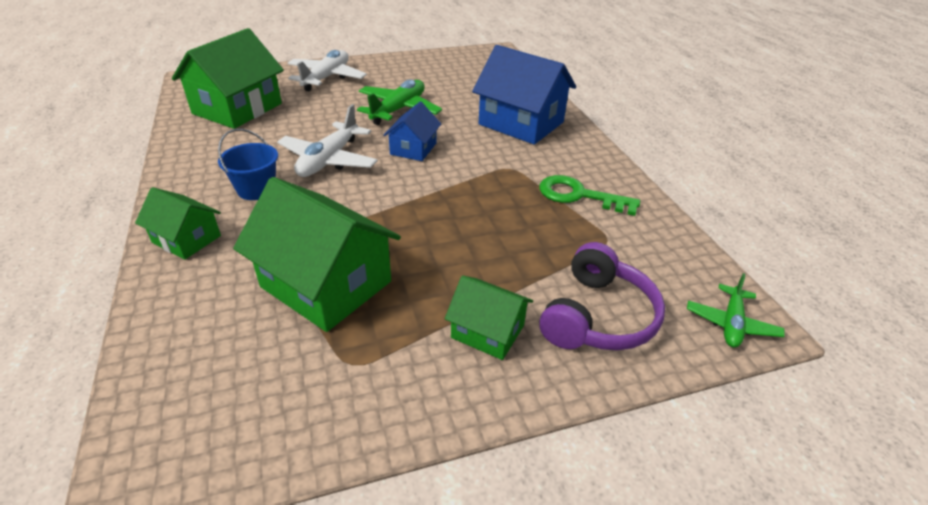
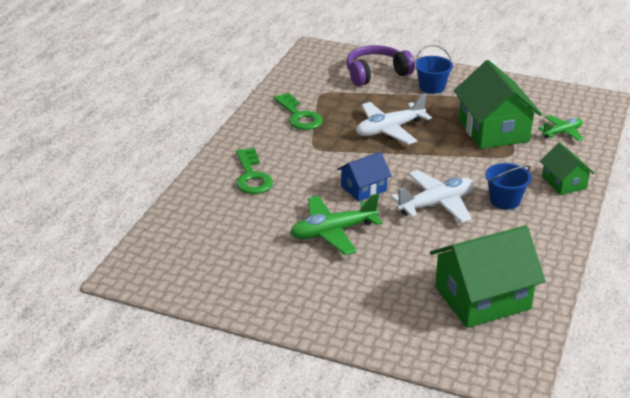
camera: 140 degrees left, 5 degrees down
(326, 78) = (360, 310): white plane -> white plane (389, 130)
(487, 331) = (432, 87): green house -> blue bucket
(521, 123) = (252, 176): blue house -> green key
(731, 323) = (323, 52): green plane -> green plane (562, 133)

